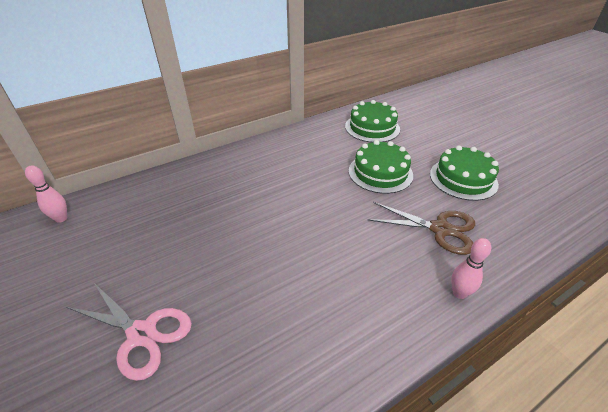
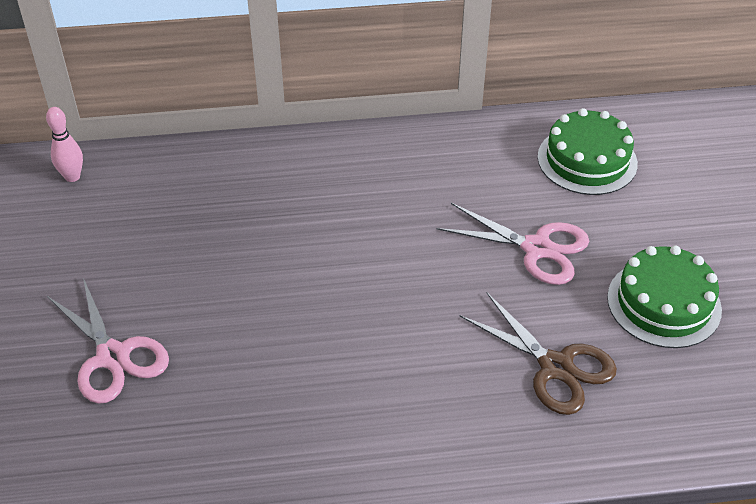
camera: 25 degrees right, 5 degrees up
(380, 173) = (536, 248): green cake -> pink scissors
(459, 293) = (508, 457): pink bowling pin -> none

